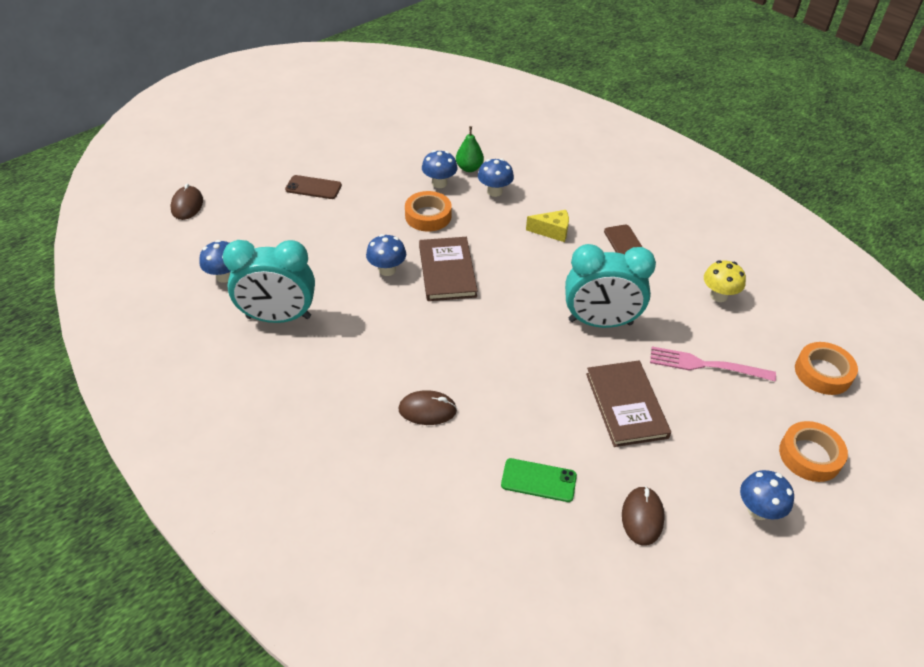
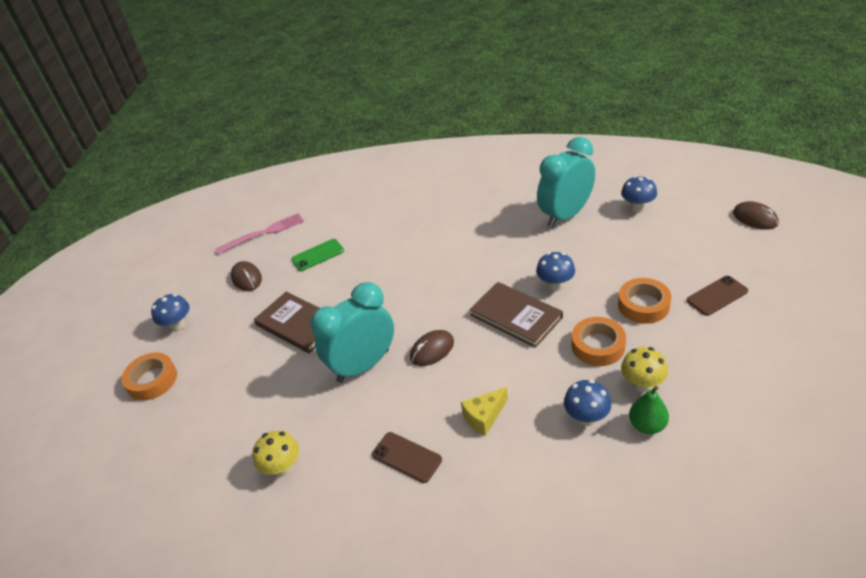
camera: 145 degrees right, 5 degrees down
(427, 410) = (414, 240): brown mouse -> brown mouse (432, 350)
(439, 183) = (642, 384): blue mushroom -> yellow mushroom
(705, 365) = (259, 391): pink fork -> pink fork (264, 233)
(823, 373) = (157, 456): orange tape -> orange tape (643, 305)

